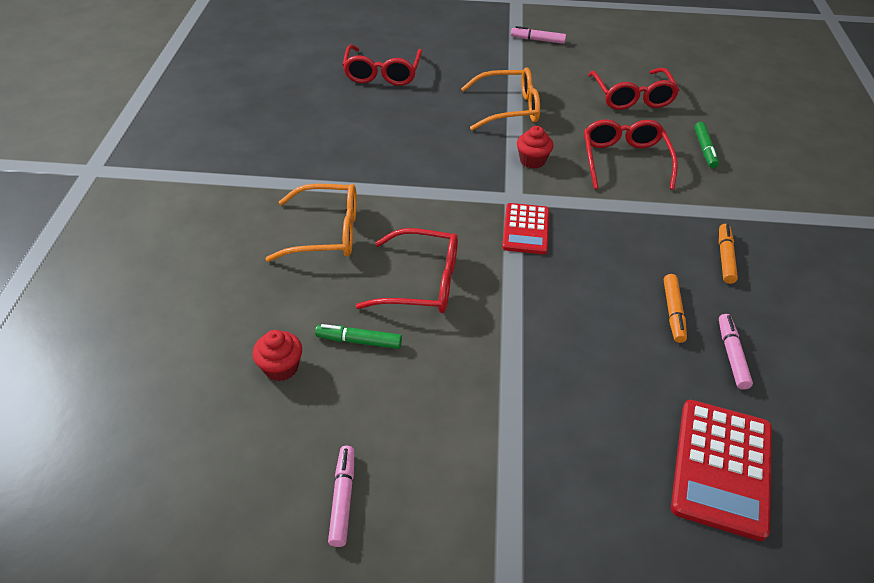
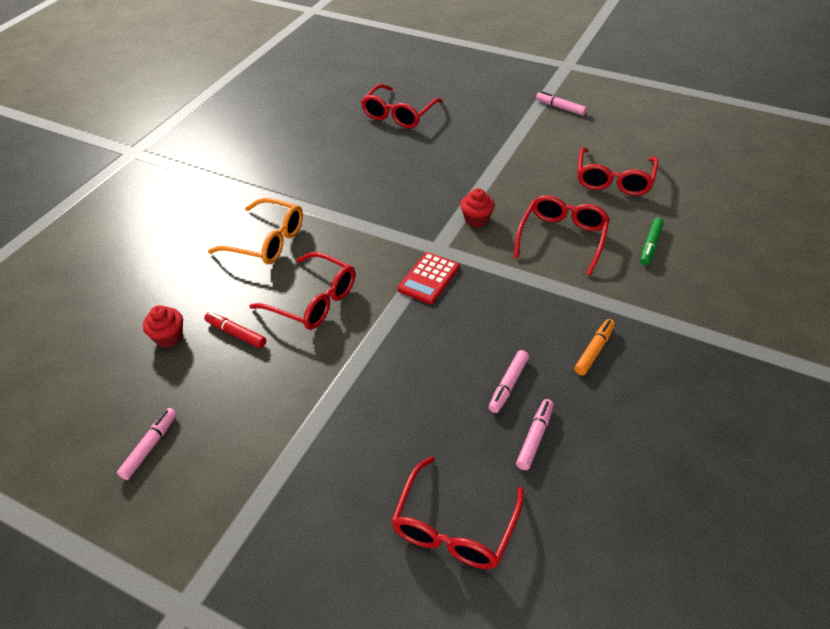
camera: 25 degrees right, 0 degrees up
(359, 341) = (236, 334): green marker -> red marker
(509, 108) = (488, 167): orange glasses -> none
(673, 312) = (508, 385): orange marker -> pink marker
(721, 467) = (454, 527): red calculator -> red glasses

